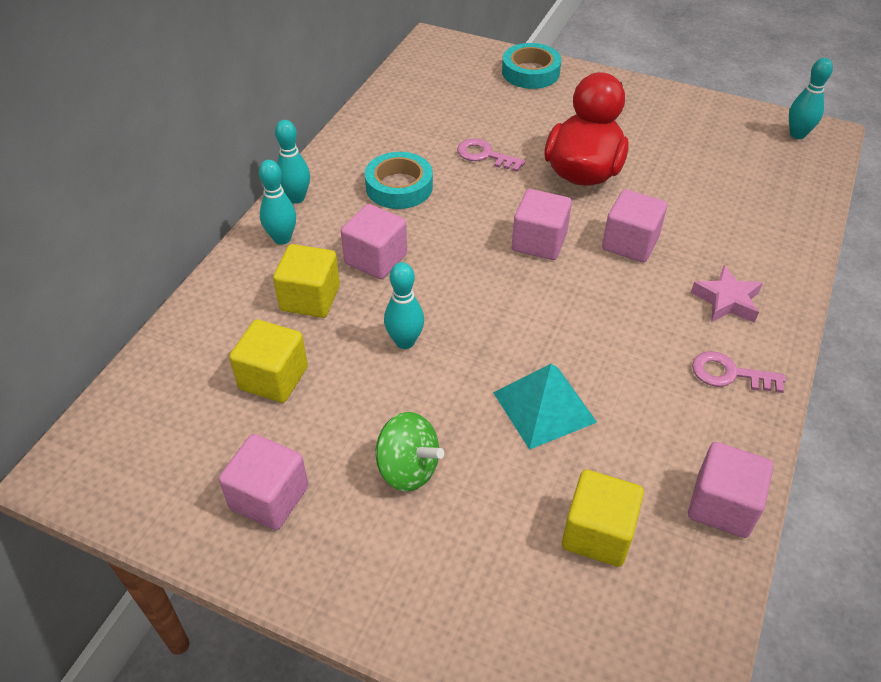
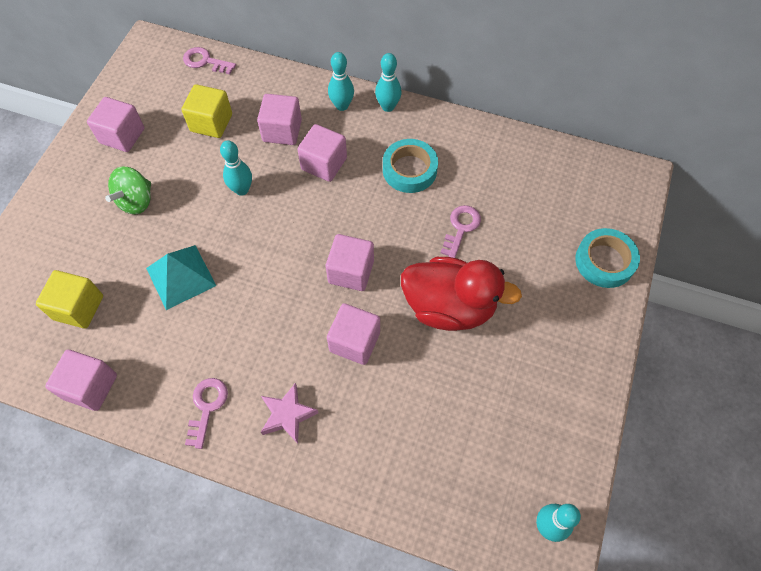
camera: 85 degrees right, 15 degrees up
(141, 388) = (205, 61): none -> pink key
(310, 298) = (282, 131): yellow cube -> pink cube

